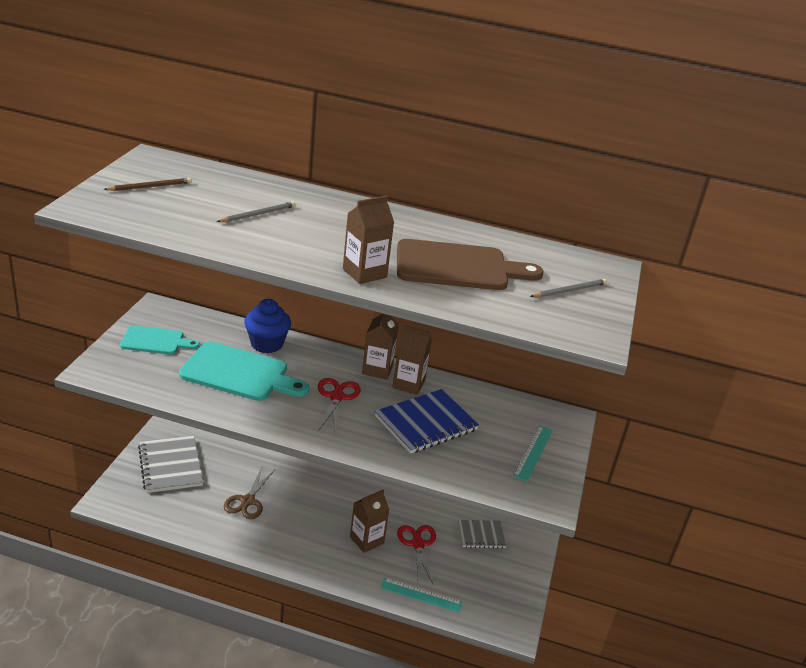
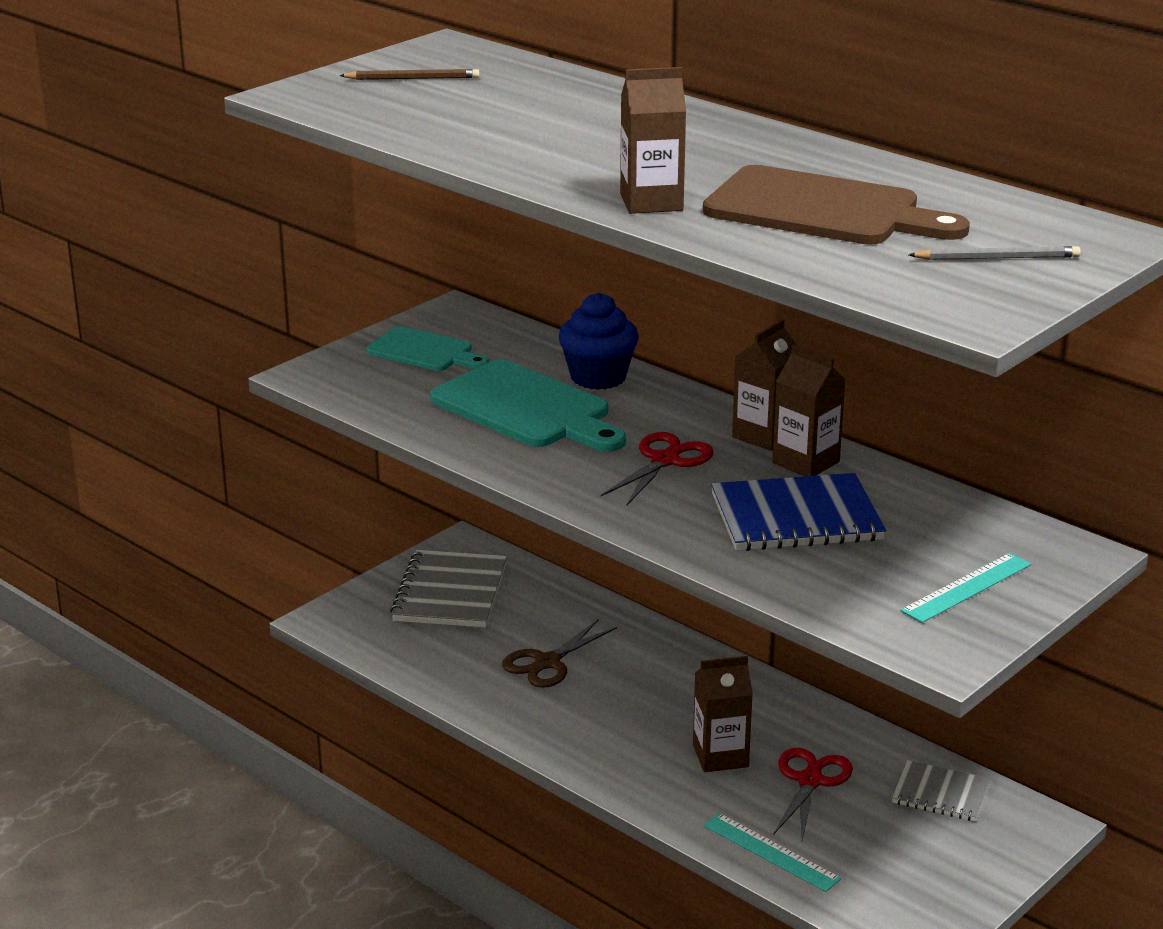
camera: 30 degrees right, 5 degrees down
(258, 214) = (548, 121): grey pencil -> none

